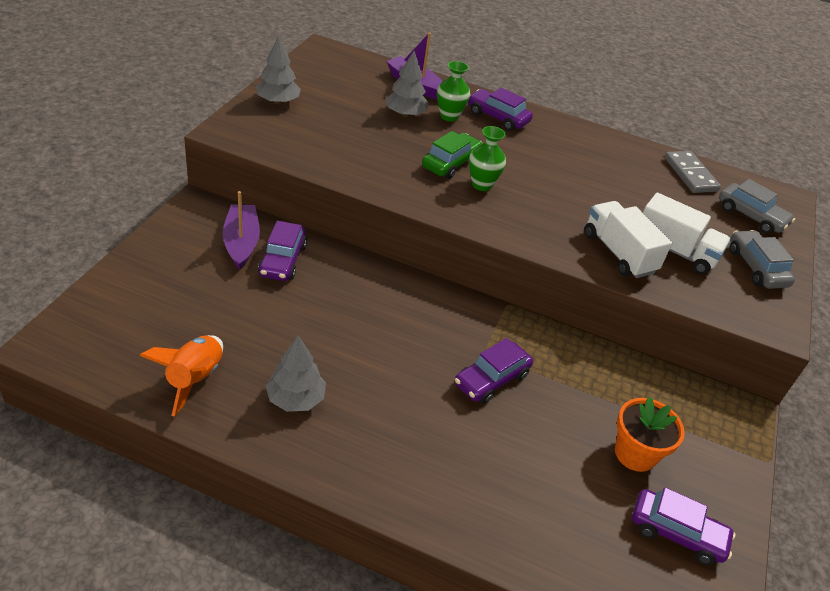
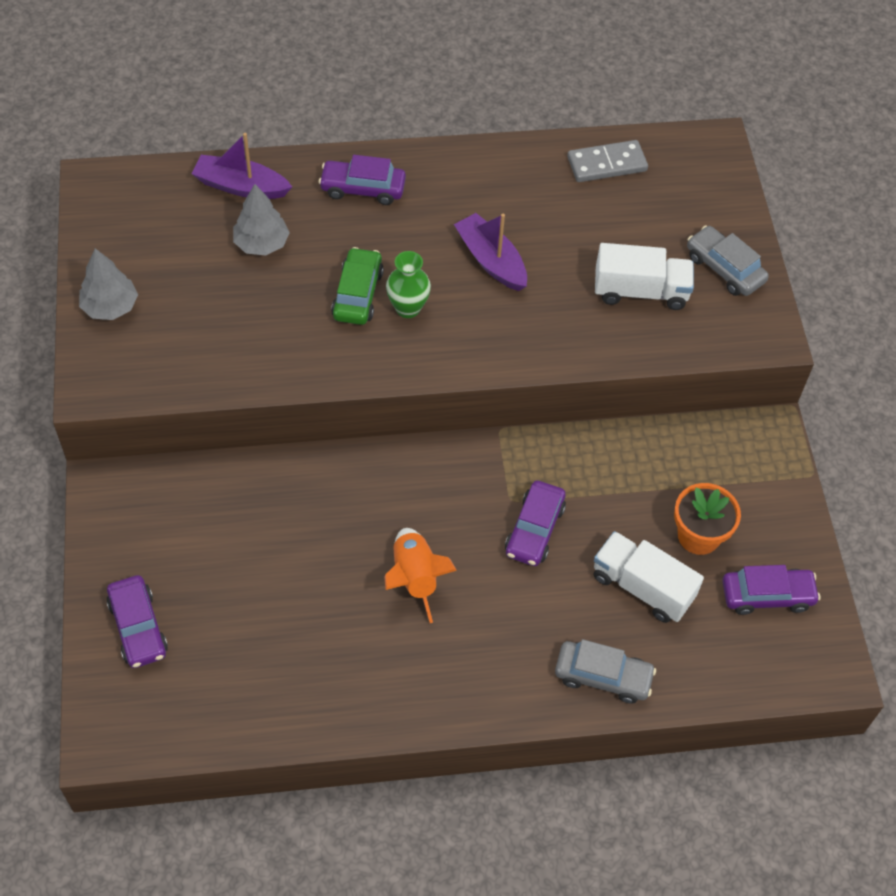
camera: 25 degrees left, 15 degrees up
(194, 379) = (269, 692): orange rocket -> orange rocket (414, 578)
(241, 242) = (188, 508): purple boat -> purple boat (491, 260)
(282, 260) = (246, 505): purple car -> purple car (138, 627)
(295, 398) = (374, 657): grey tree -> none
(449, 116) = (310, 219): green vase -> none
(618, 253) = (590, 327): white truck -> white truck (642, 587)
(690, 174) = (607, 164): grey domino -> grey domino turned 60 degrees counterclockwise
(751, 216) = (691, 194): grey car -> grey car (603, 676)

